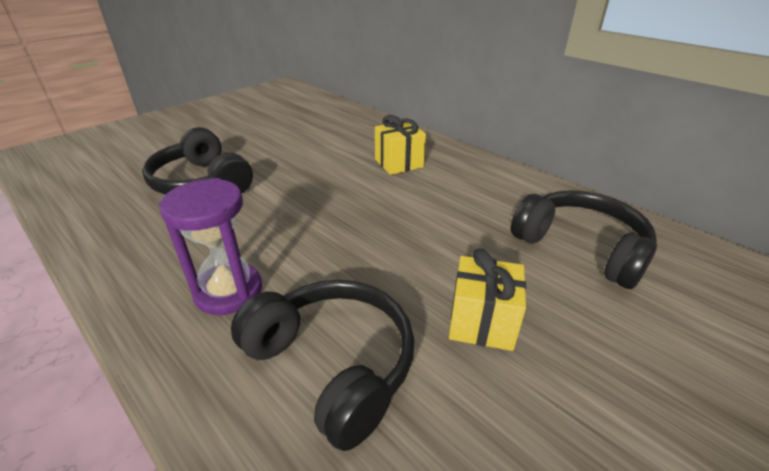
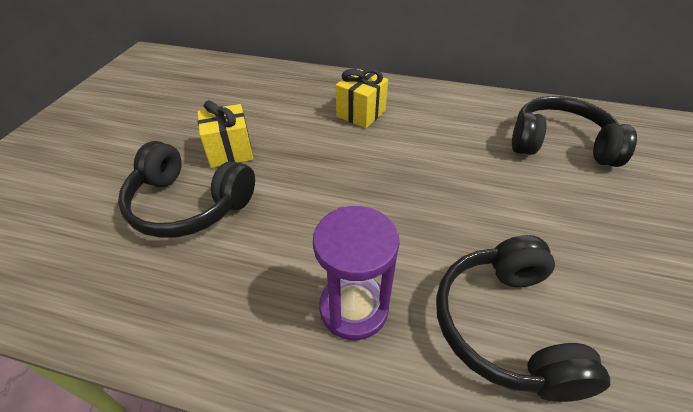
camera: 30 degrees left, 10 degrees up
(332, 364) = (505, 326): black headphones -> black headphones turned 105 degrees counterclockwise
(482, 322) = (561, 235): yellow gift -> yellow gift (230, 151)

